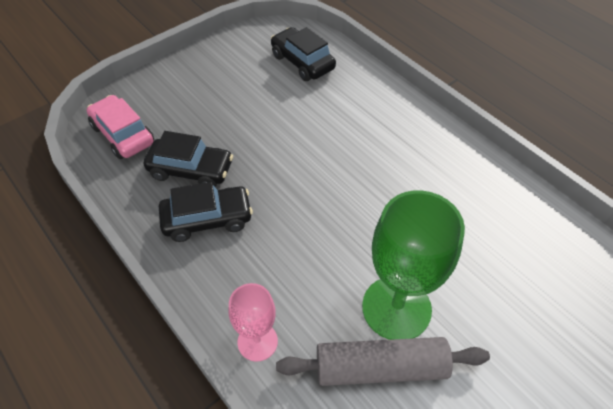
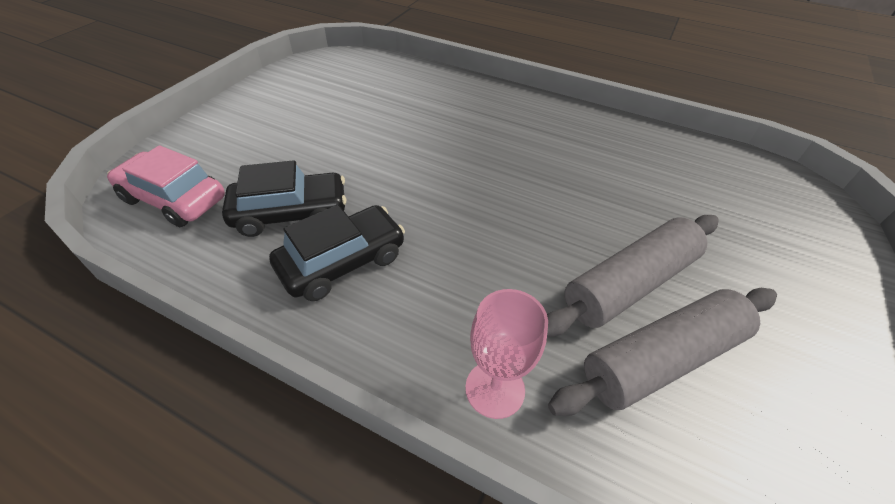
camera: 25 degrees left, 5 degrees down
(302, 62) = (370, 81): black car -> none
(396, 308) = (629, 284): green goblet -> grey rolling pin

